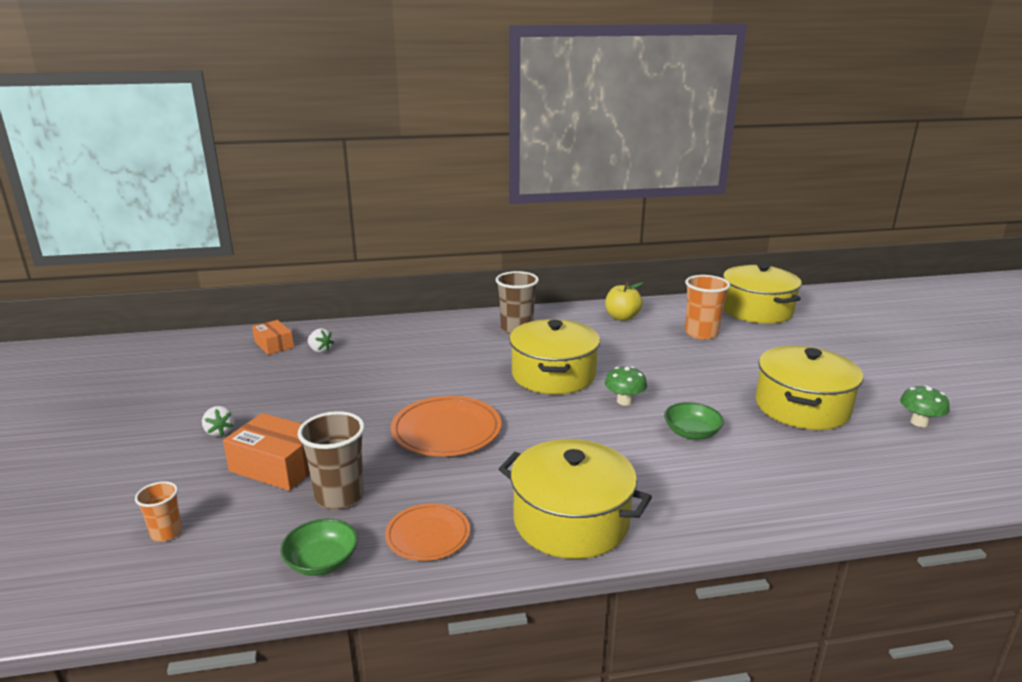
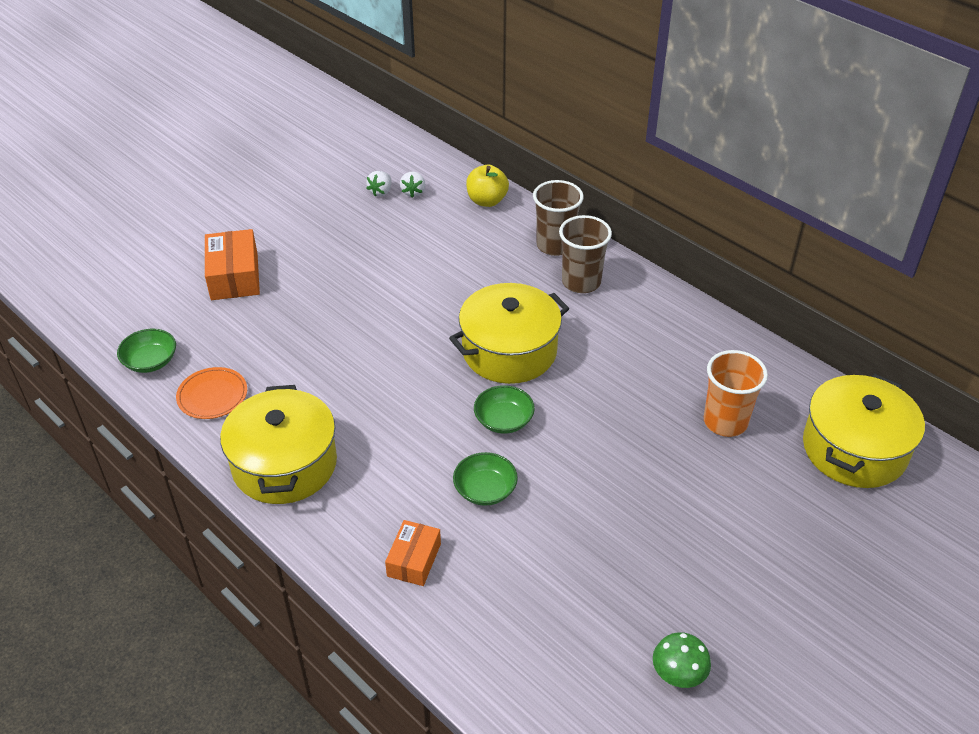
camera: 55 degrees right, 20 degrees up
(166, 533) = (130, 277): orange cup -> none
(220, 431) = (252, 222): white strawberry -> white strawberry (381, 192)
(274, 345) = (397, 163): orange box -> orange box (414, 560)
(339, 496) = (223, 327): brown cup -> brown cup (555, 245)
(446, 430) = (353, 333): orange plate -> none
(622, 317) = (697, 343): yellow apple -> yellow apple (487, 201)
(624, 401) = (503, 420): green mushroom -> green bowl
(802, 407) = (619, 560): yellow pot -> none

